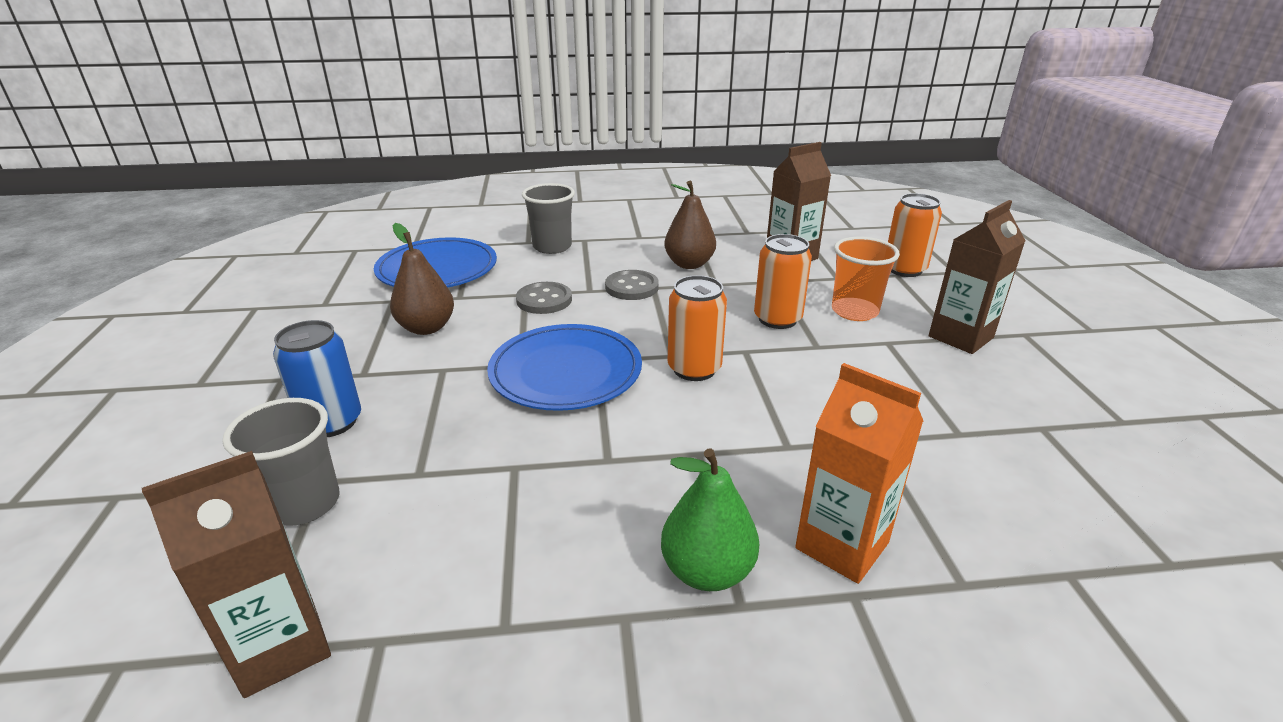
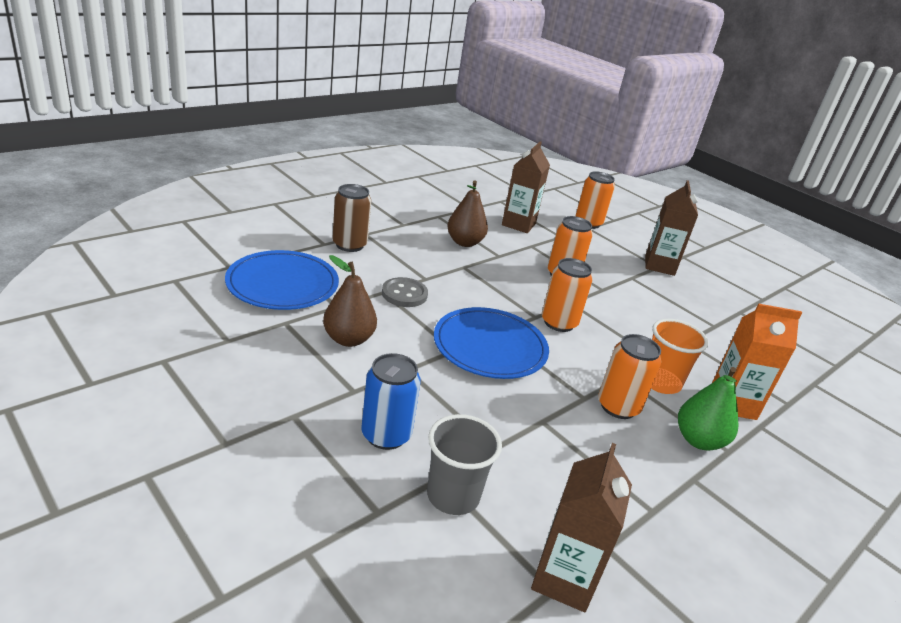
camera: 40 degrees left, 0 degrees up
(552, 247) = (349, 245): grey cup -> brown can
(631, 287) = (450, 270): grey button -> none
(640, 485) = (618, 407): none -> orange can
(854, 311) = (595, 260): orange cup -> orange cup (660, 382)

